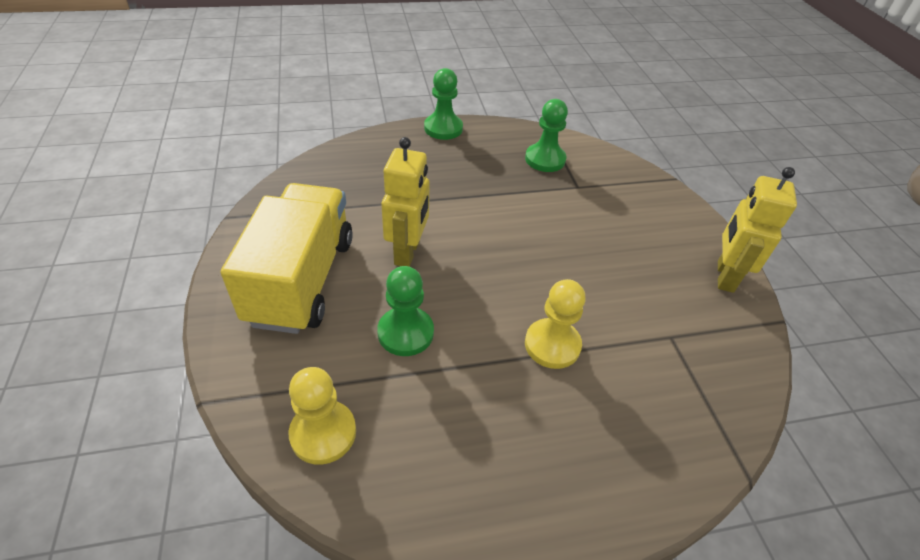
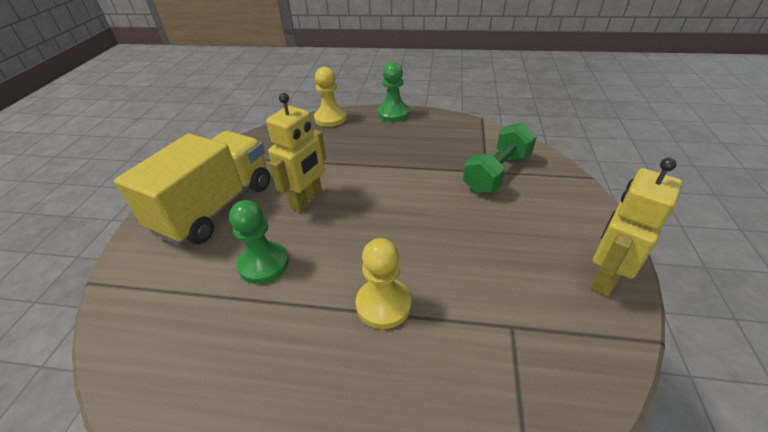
camera: 25 degrees right, 5 degrees down
(323, 433) = (147, 330): yellow pawn -> yellow pawn (330, 118)
(545, 159) = (467, 146): green pawn -> none
(589, 187) = (497, 173): none -> green dumbbell

